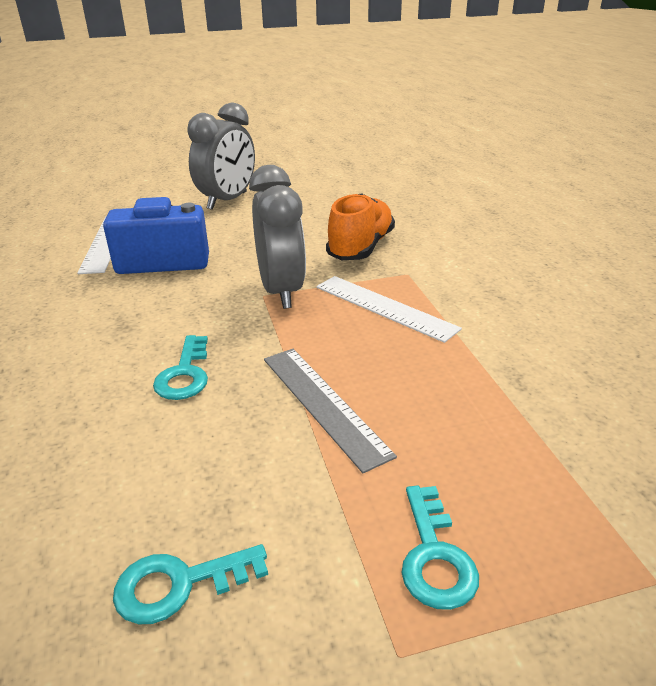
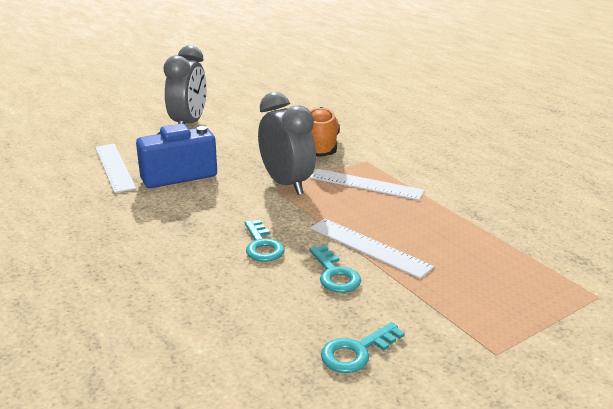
camera: 20 degrees left, 5 degrees down
(323, 404) = (369, 247): grey ruler -> white ruler
(434, 556) = (486, 309): turquoise key -> turquoise key (334, 274)

